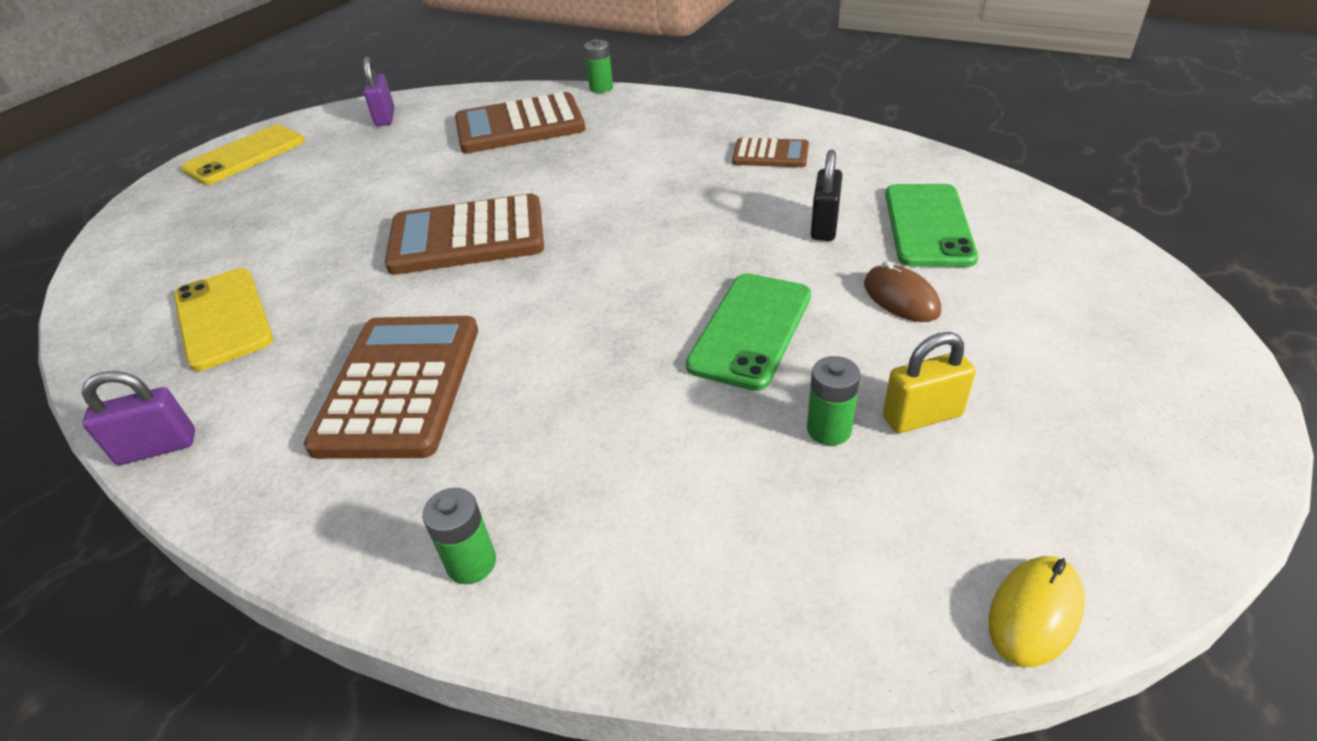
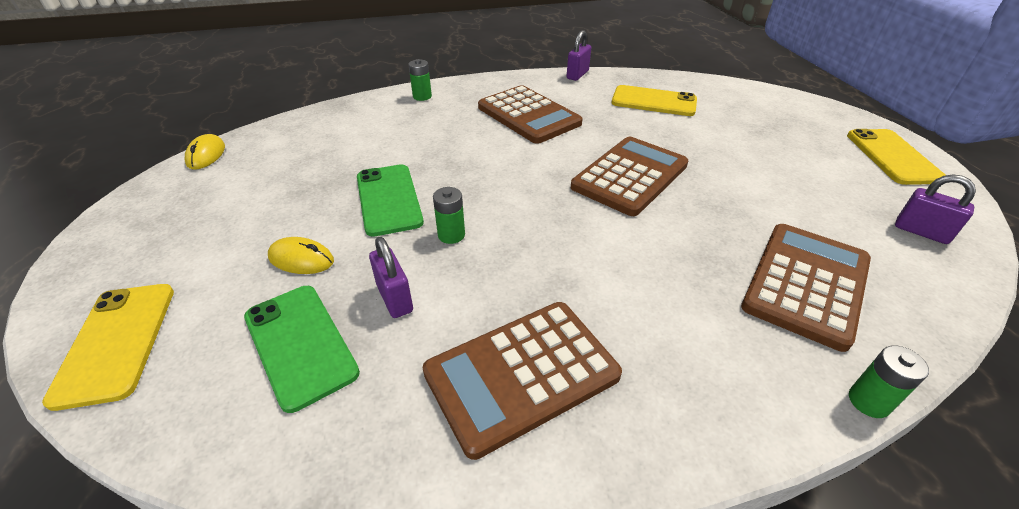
camera: 135 degrees right, 0 degrees up
(770, 154) = (521, 374): brown calculator -> brown calculator, size x1.87
(824, 226) = (394, 298): black padlock -> purple padlock
(829, 429) = (314, 174): green battery -> green battery (451, 235)
(900, 298) = (301, 259): brown mouse -> yellow mouse
(922, 416) = (267, 197): yellow padlock -> none
(1118, 291) = (117, 342): none -> yellow phone

